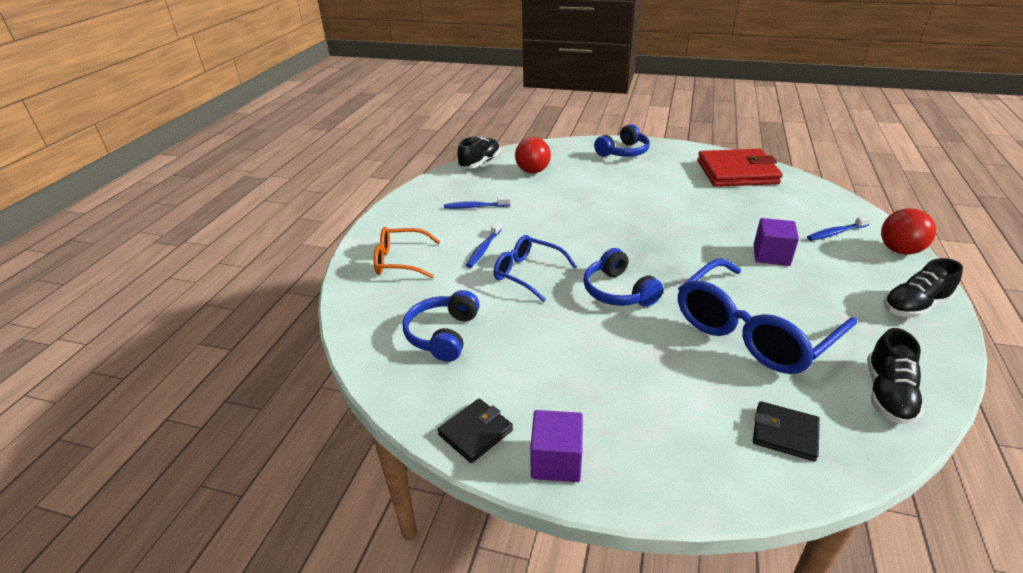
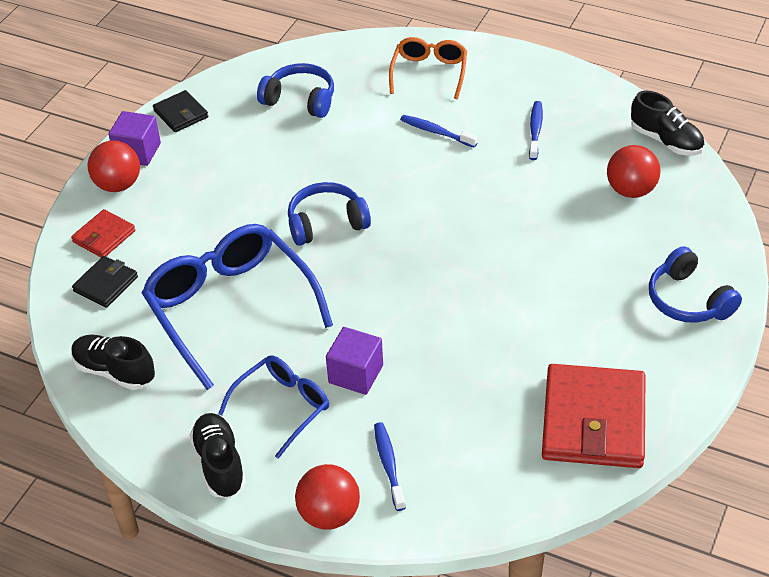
camera: 100 degrees right, 10 degrees up
(527, 273) = (380, 161): blue glasses -> blue glasses (283, 407)
(623, 466) = (118, 185): none -> red ball
(715, 456) = (104, 236): none -> red wallet

